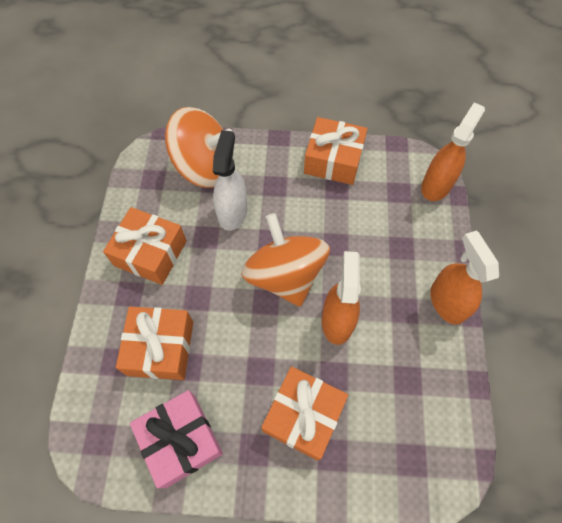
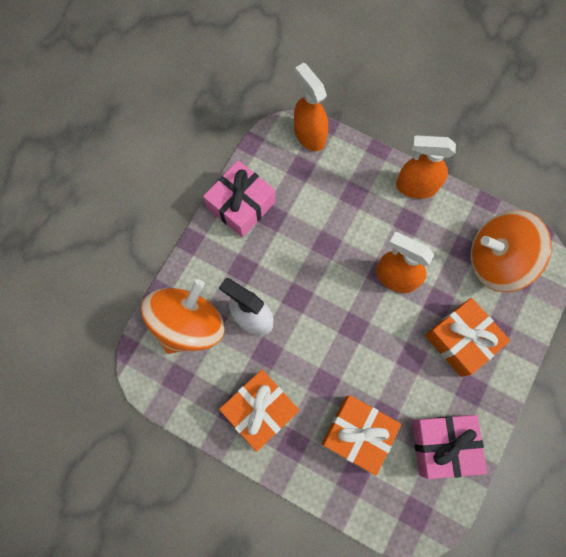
camera: 65 degrees left, 10 degrees up
(285, 275) = (336, 300): orange spinning top -> orange spinning top (496, 260)
(333, 160) = (241, 205): orange gift -> pink gift

